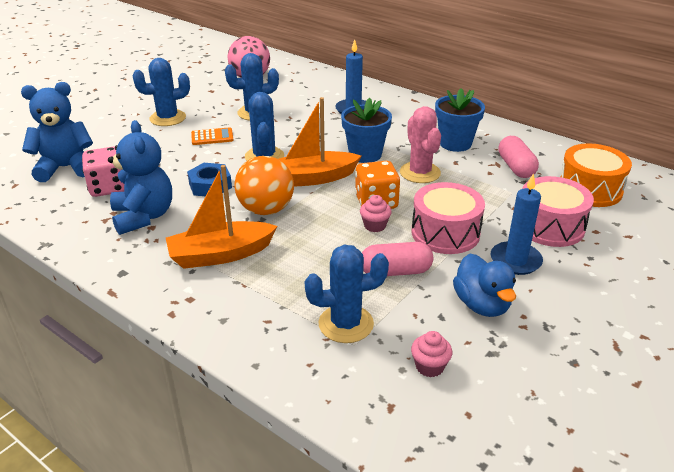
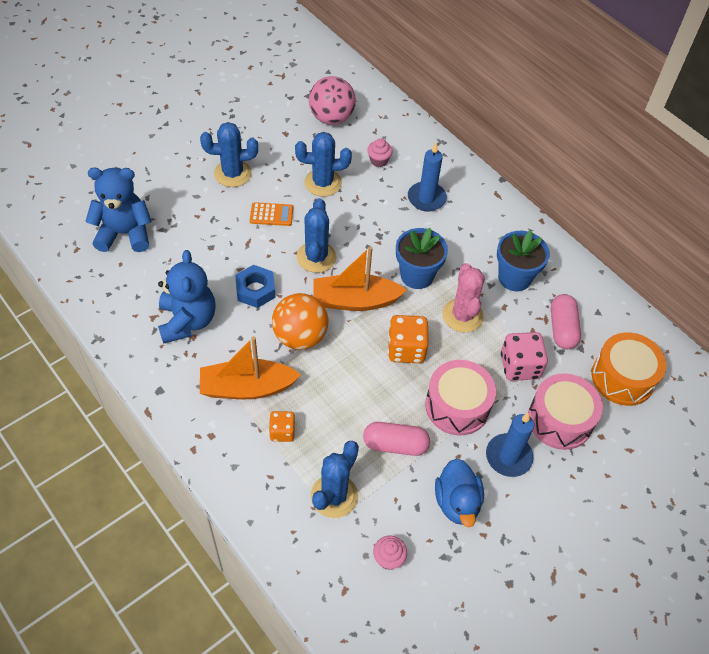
camera: 10 degrees right, 20 degrees up
(108, 187) = (161, 272): pink dice -> pink dice (519, 366)
(270, 282) = (282, 432): none -> orange dice
(346, 324) = (334, 496): blue cactus -> blue cactus turned 60 degrees counterclockwise
(375, 226) = (395, 381): pink cupcake -> pink cupcake (379, 161)

